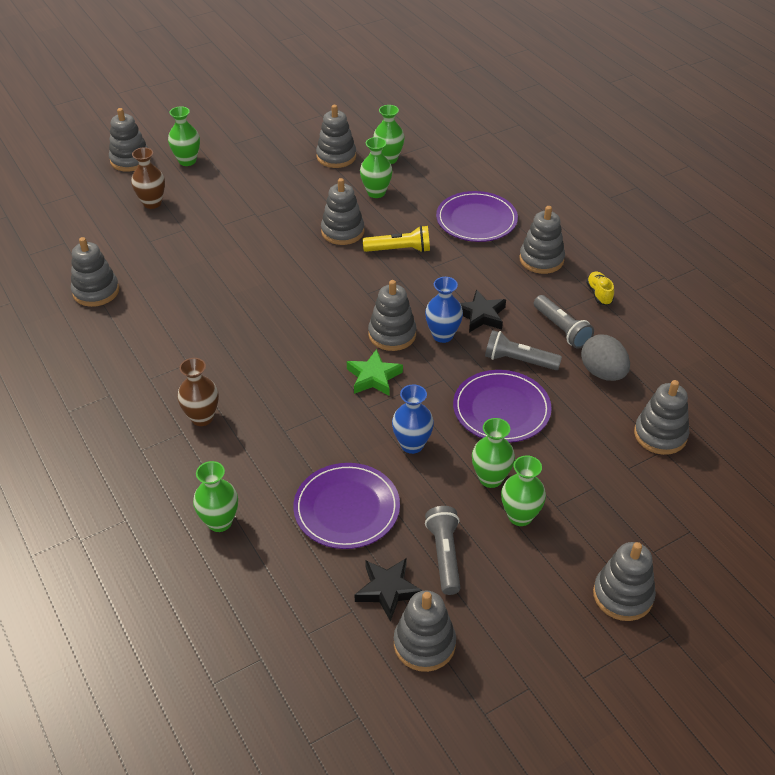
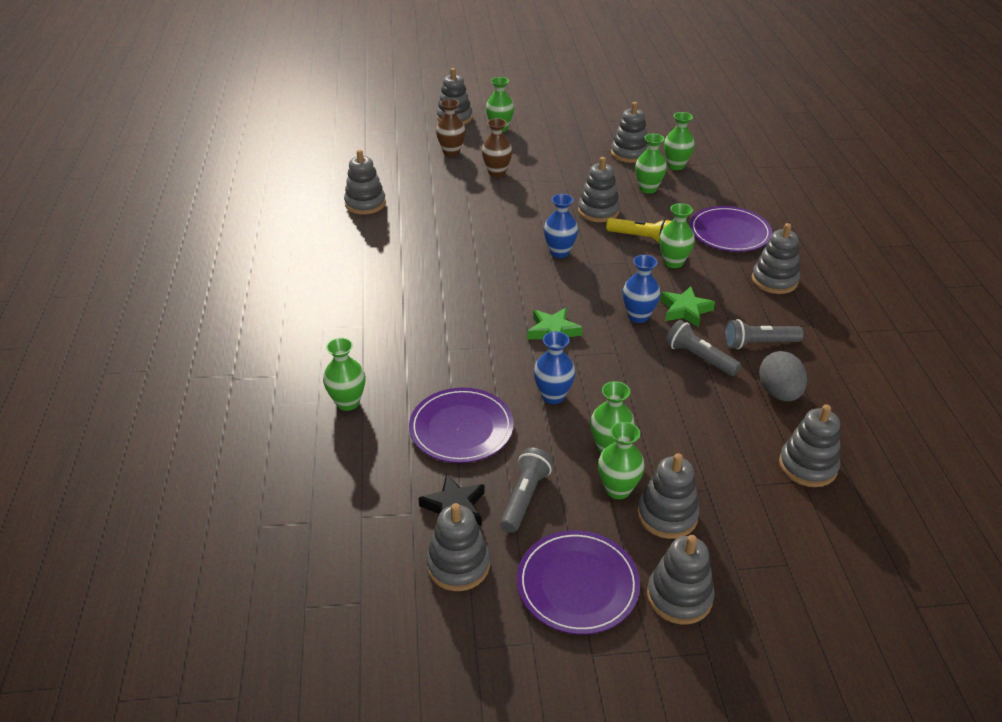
camera: 25 degrees right, 5 degrees down
(202, 417) = (386, 319): brown vase -> brown vase (497, 173)
(331, 289) = (559, 252): none -> blue vase
(392, 334) = (591, 302): grey stacking toy -> grey stacking toy (667, 515)
(443, 267) = (673, 262): none -> green vase
(481, 315) = (685, 310): black star -> green star
(501, 409) = (656, 393): purple plate -> purple plate (577, 584)
(561, 329) = (759, 343): grey flashlight -> grey flashlight turned 90 degrees clockwise
(599, 294) = (816, 324): yellow shoe -> none

